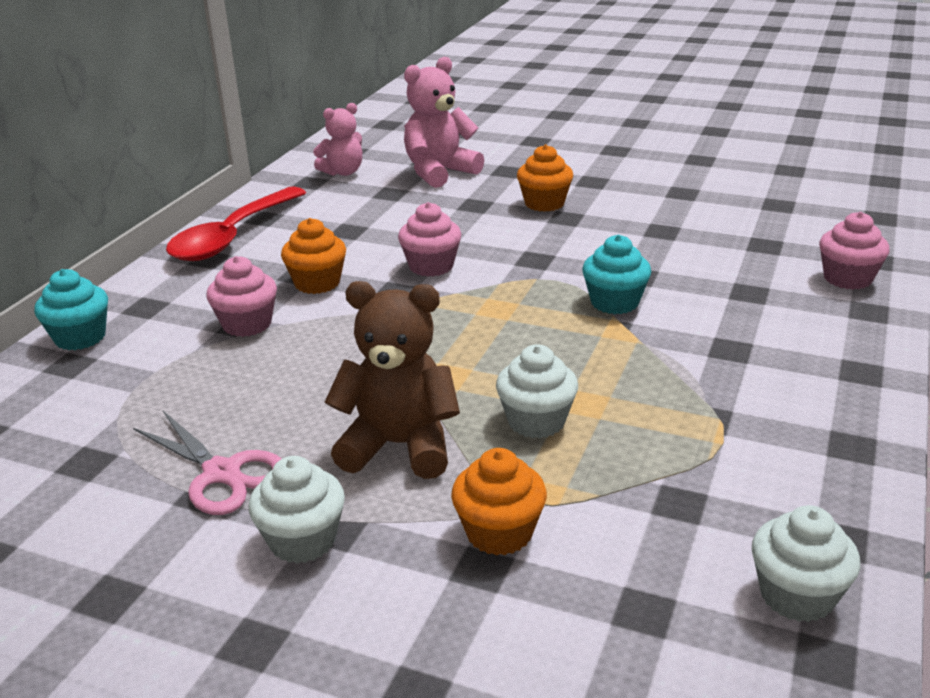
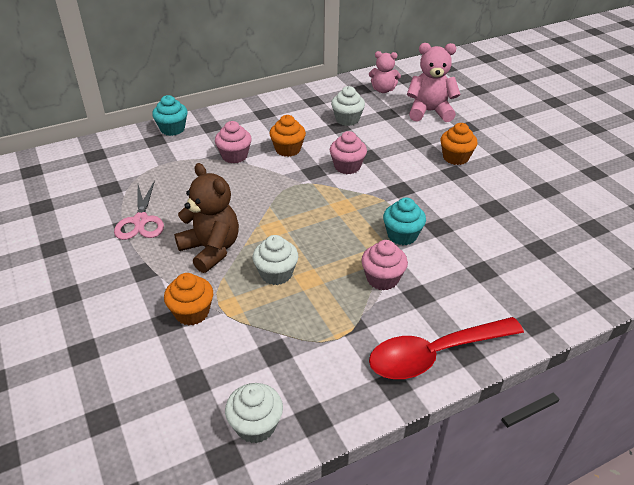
camera: 40 degrees right, 10 degrees up
(232, 236) = (287, 105): red spoon -> red spoon (434, 354)
(302, 540) = (128, 267): white cupcake -> white cupcake (347, 119)
(847, 278) = (555, 296): pink cupcake -> pink cupcake (382, 279)

